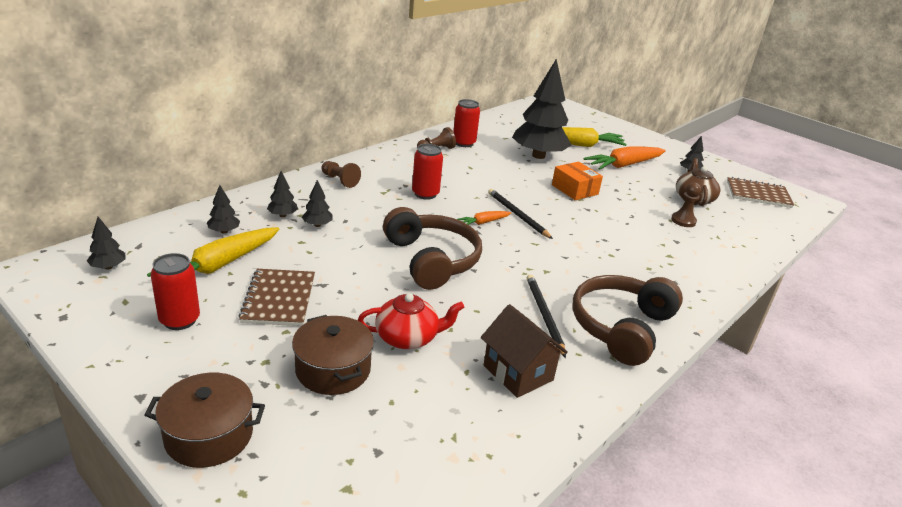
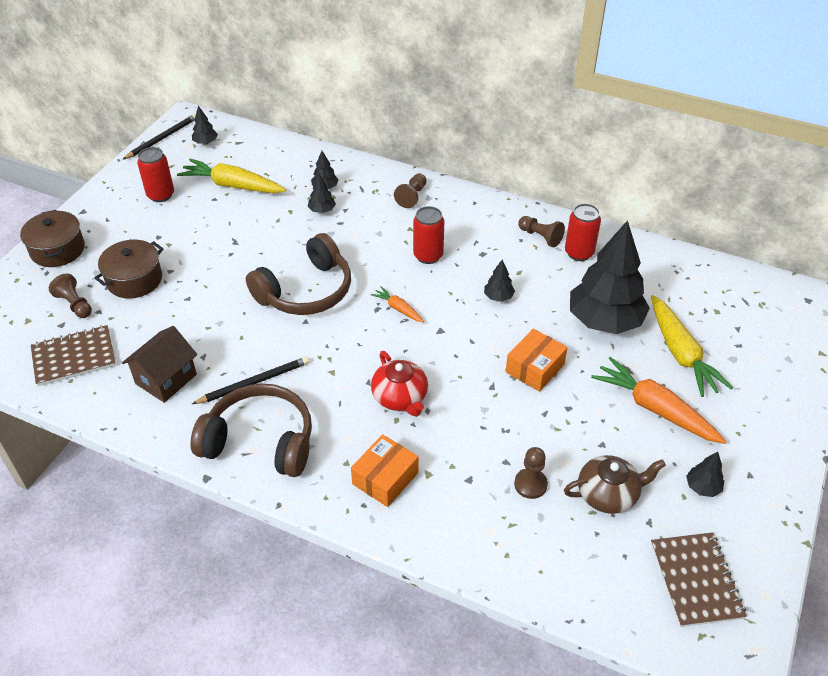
camera: 75 degrees right, 15 degrees up
(224, 231) = (281, 169): black tree -> black tree (498, 297)
(279, 299) = (205, 227): brown notebook -> brown notebook (74, 357)
(345, 432) = (75, 304): none -> brown pawn
(407, 337) = (186, 306): red teapot -> red teapot (400, 397)
(517, 215) = (432, 331): black pencil -> black pencil (162, 138)
(672, 274) = (385, 478): none -> orange box

